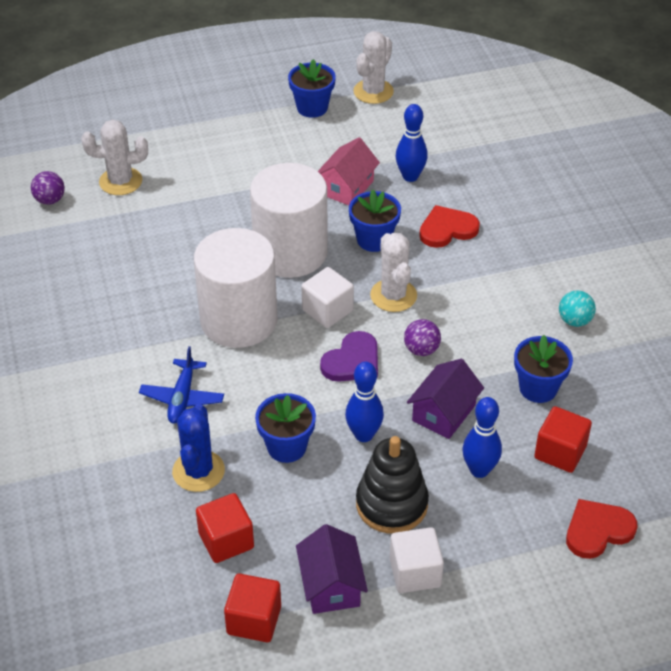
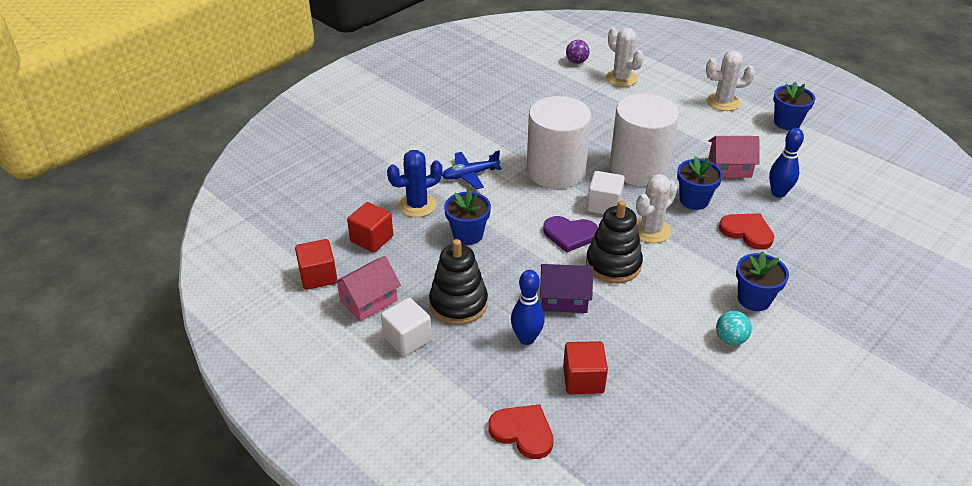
camera: 60 degrees right, 5 degrees down
(331, 585) = (368, 301): purple house -> pink house
(364, 435) = (508, 266): blue bowling pin -> none
(373, 92) = (841, 142): white cactus -> white cactus (723, 102)
(421, 350) = (613, 264): purple ball -> black stacking toy
(538, 388) = (637, 343): blue flower pot -> blue flower pot (754, 299)

